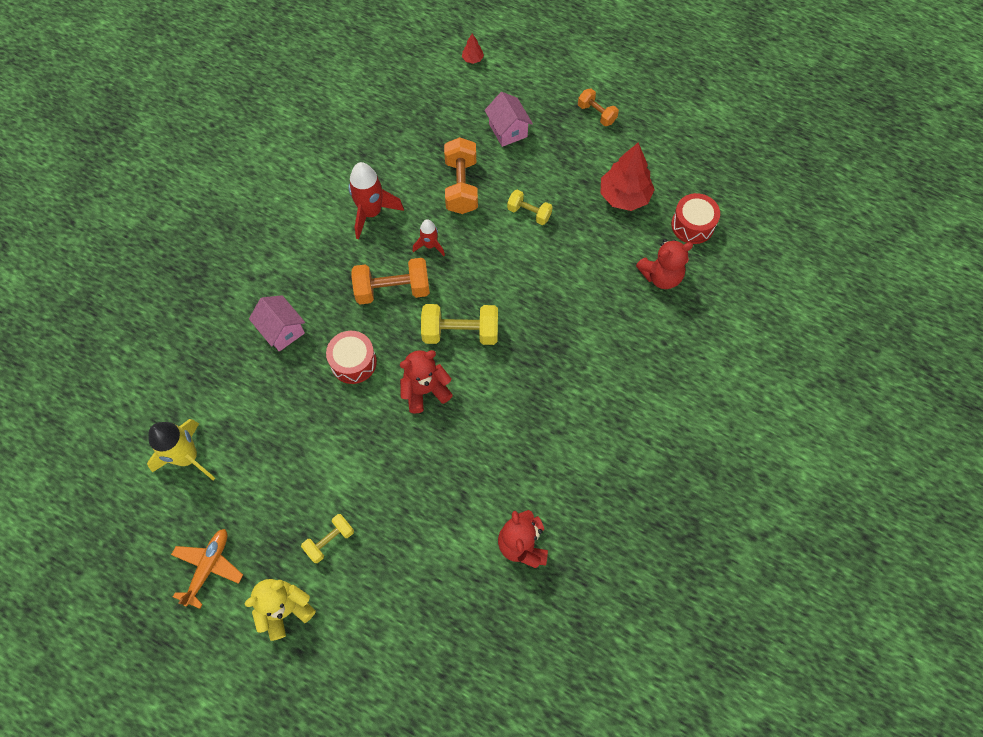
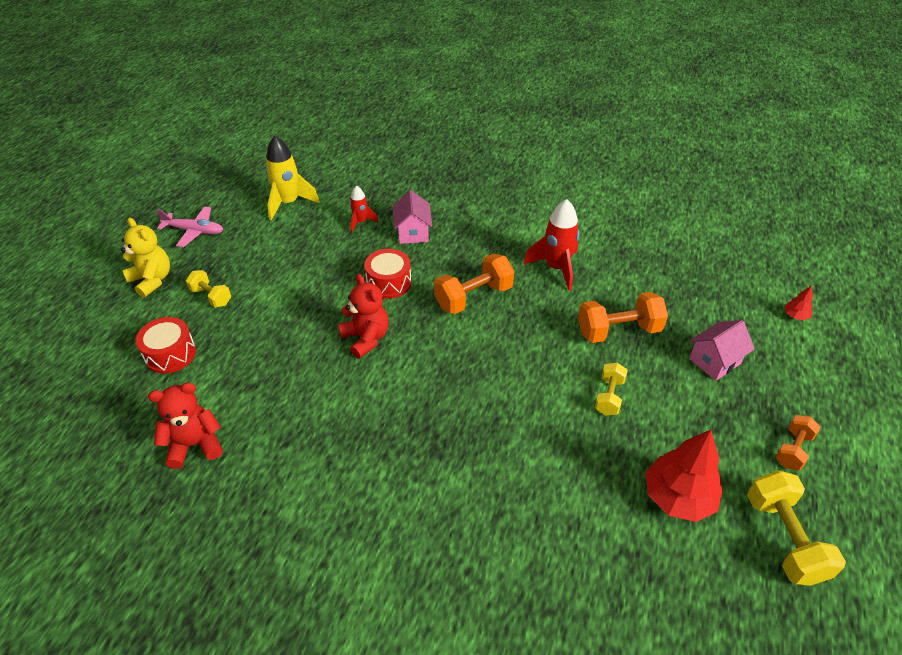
camera: 80 degrees right, 20 degrees down
(208, 567) = (194, 231): orange plane -> pink plane
(282, 330) = (413, 232): pink house -> pink house turned 45 degrees counterclockwise
(392, 290) = (473, 297): orange dumbbell -> orange dumbbell turned 75 degrees clockwise
(430, 245) = (534, 317): red rocket -> red rocket (361, 222)
(460, 332) = (437, 356): yellow dumbbell -> yellow dumbbell (784, 538)
(661, 276) = (569, 557): red teddy bear -> none
(692, 225) = (668, 593): red drum -> red drum (170, 354)

